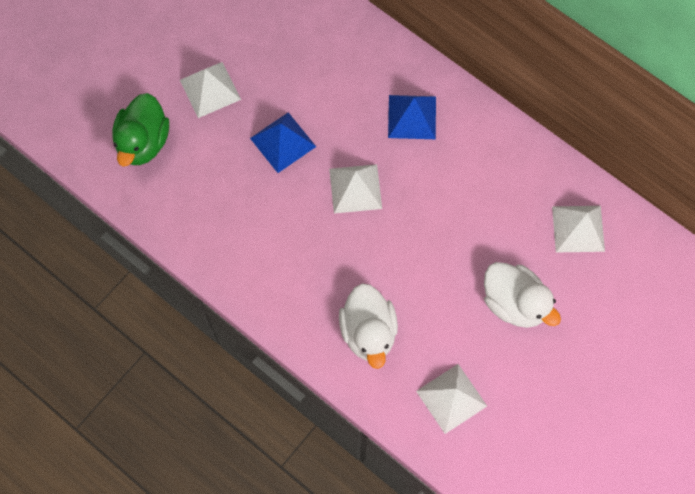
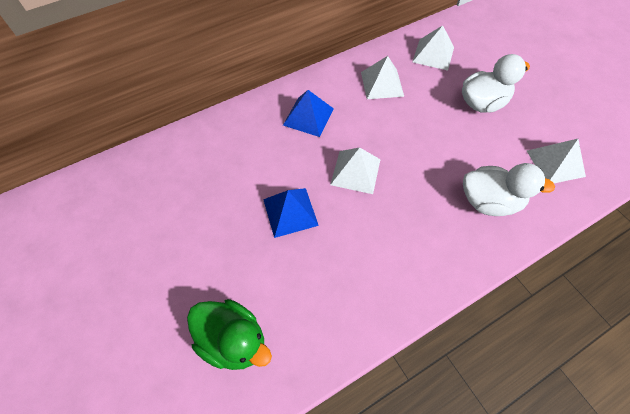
camera: 70 degrees left, 10 degrees down
(210, 89) = (208, 256): white pyramid -> white pyramid (382, 84)

